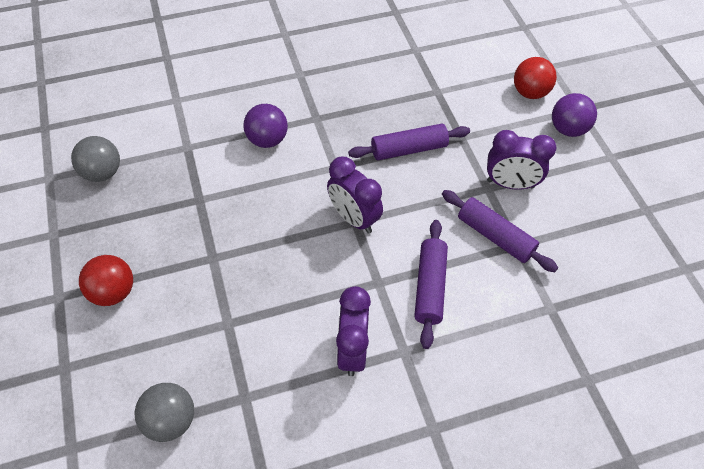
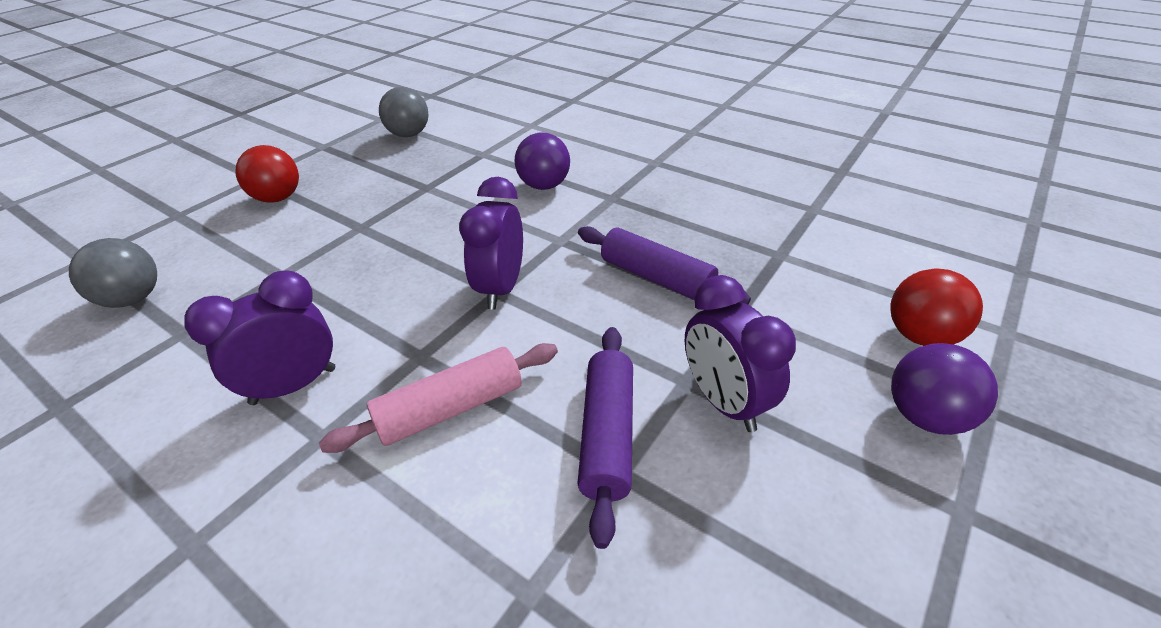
camera: 55 degrees right, 15 degrees down
(430, 287) = (451, 408): purple rolling pin -> pink rolling pin

